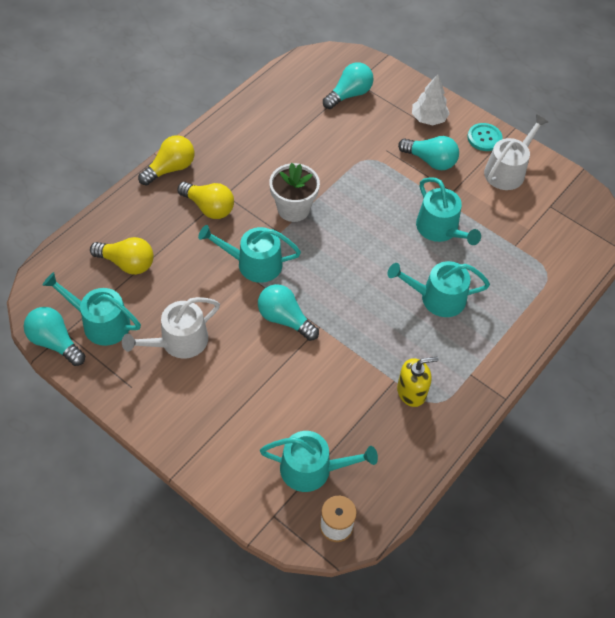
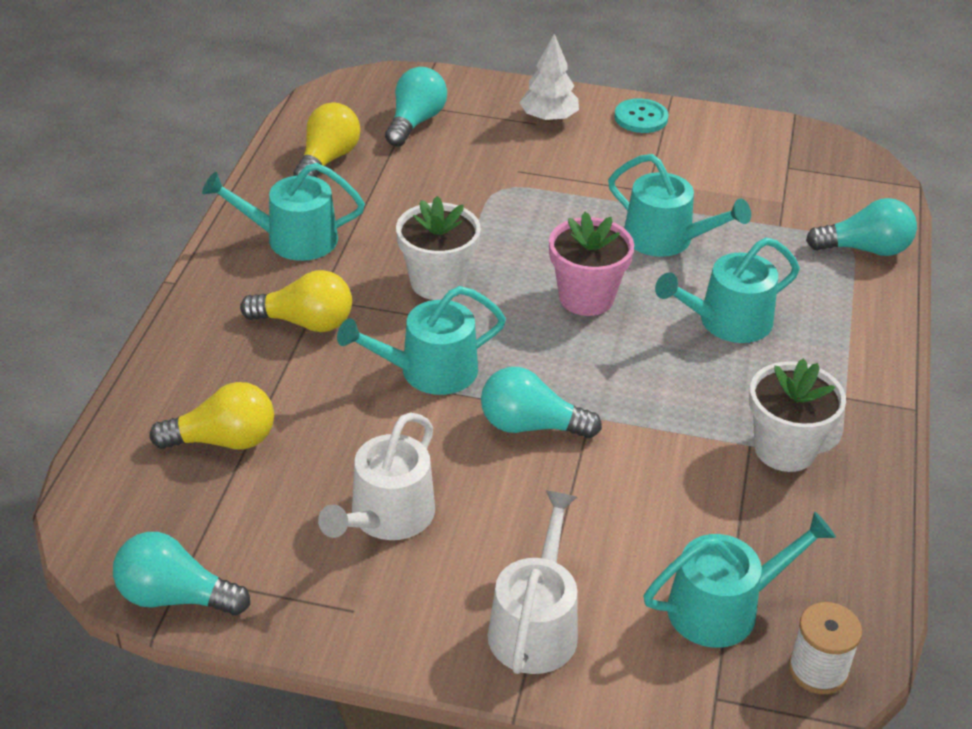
camera: 25 degrees left, 15 degrees down
(101, 323) = (236, 539): turquoise watering can -> turquoise watering can (293, 239)
(170, 168) = (206, 292): yellow light bulb -> yellow light bulb (327, 159)
(368, 251) = (586, 298): none -> pink flower pot
(411, 392) = (785, 449): yellow soap dispenser -> white flower pot
(430, 161) = (589, 165): turquoise light bulb -> turquoise light bulb (865, 249)
(507, 171) = (701, 145): white watering can -> white watering can (535, 625)

